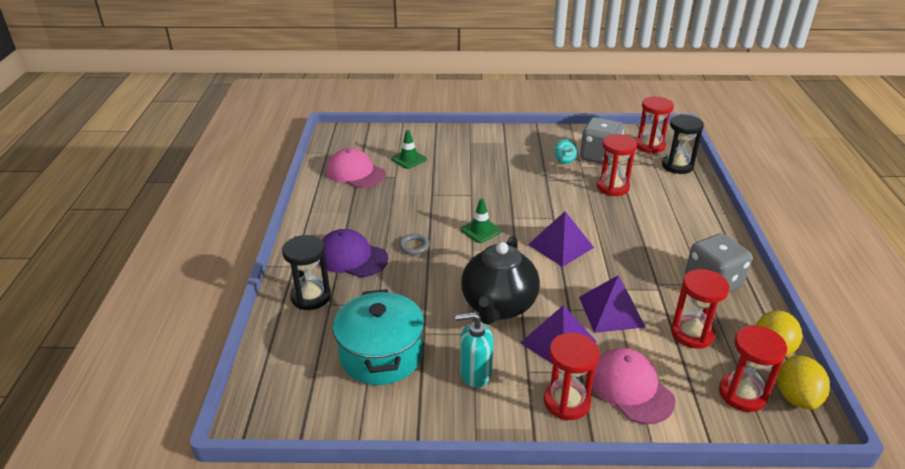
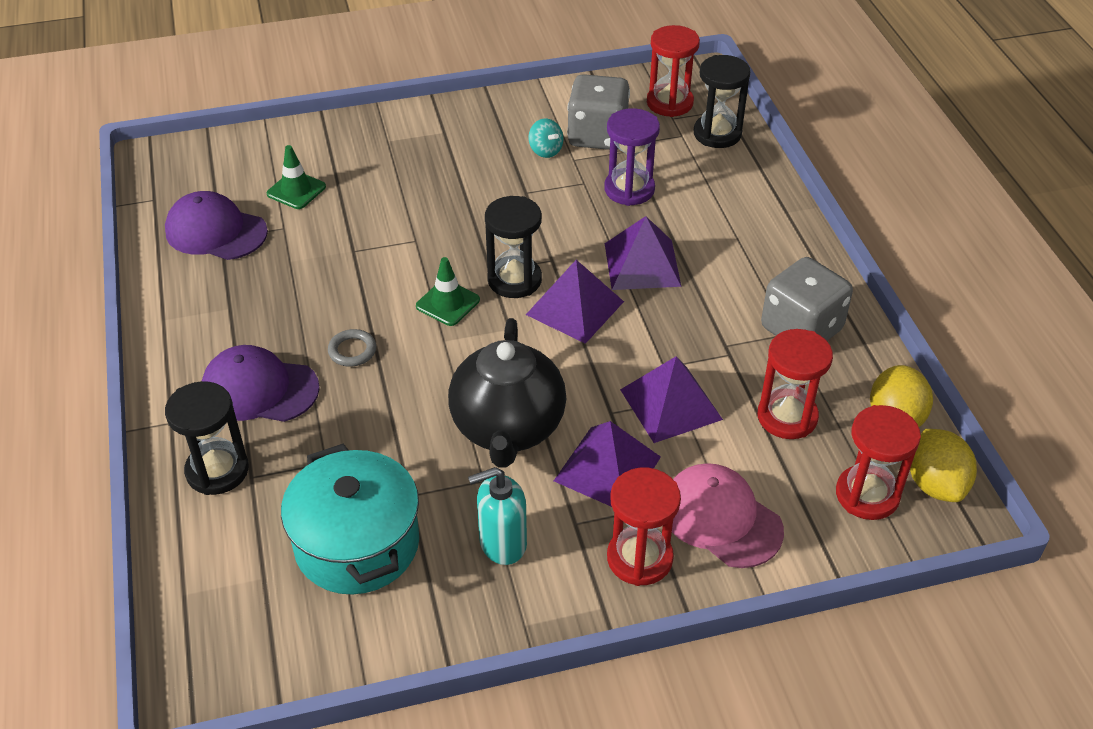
camera: 15 degrees left, 10 degrees up
(355, 173) = (216, 231): pink cap -> purple cap
(526, 224) = (514, 280): none -> black hourglass
(611, 229) = (642, 264): none -> purple pyramid
(612, 187) = (629, 189): red hourglass -> purple hourglass

